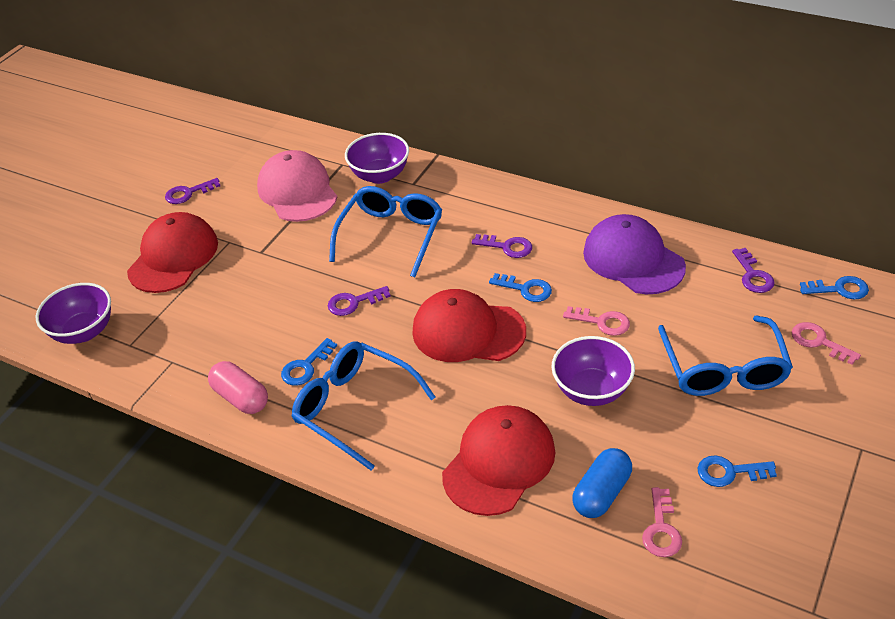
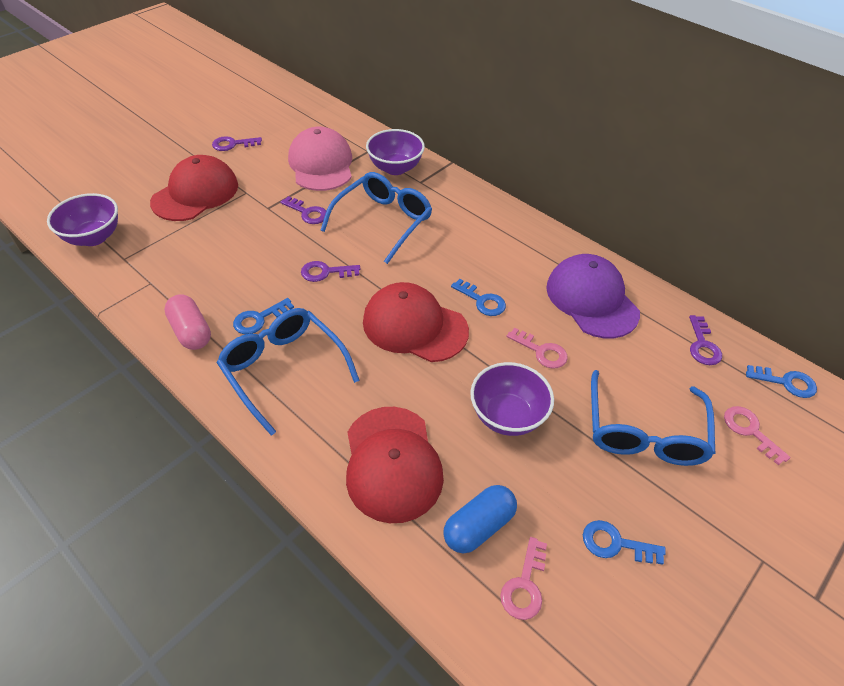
camera: 10 degrees right, 5 degrees up
(499, 462) = (392, 463): red cap -> red cap turned 120 degrees clockwise
(507, 247) = (480, 258): purple key -> purple key (307, 213)

